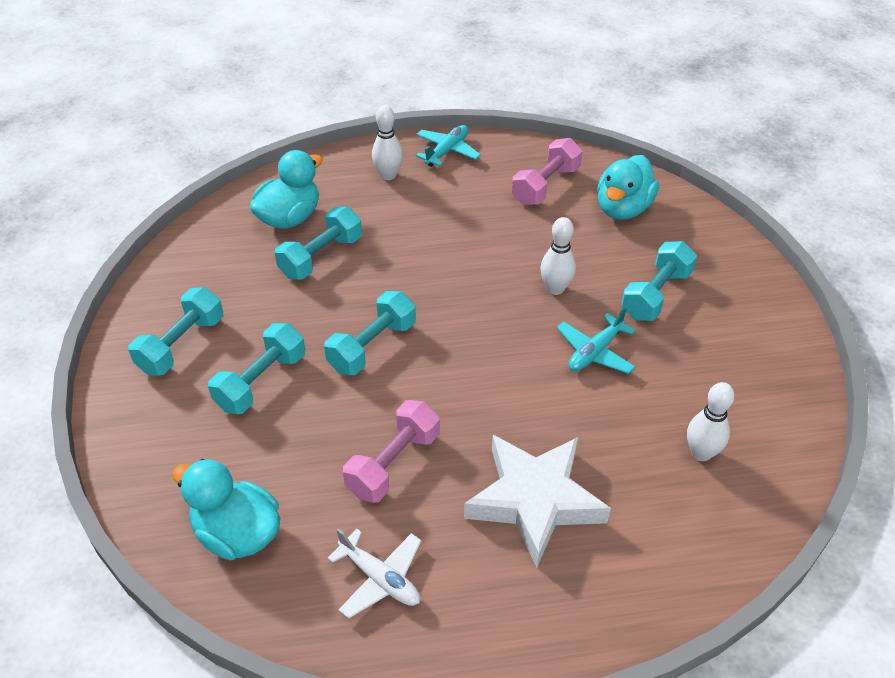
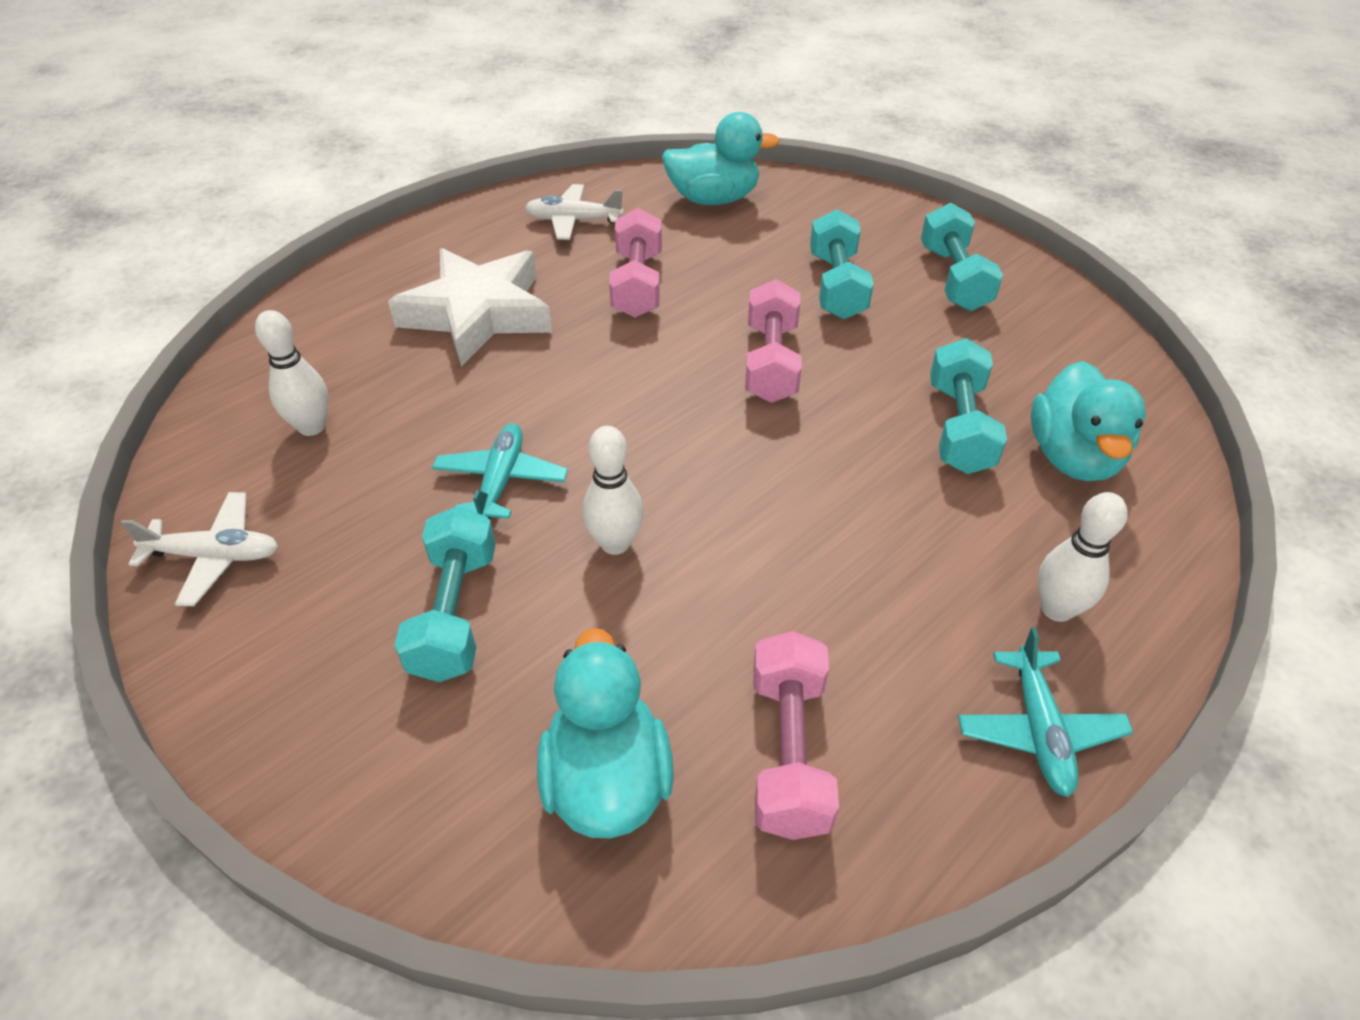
camera: 145 degrees right, 0 degrees up
(372, 346) = (771, 363): turquoise dumbbell -> pink dumbbell
(780, 386) = (215, 556): none -> white plane

